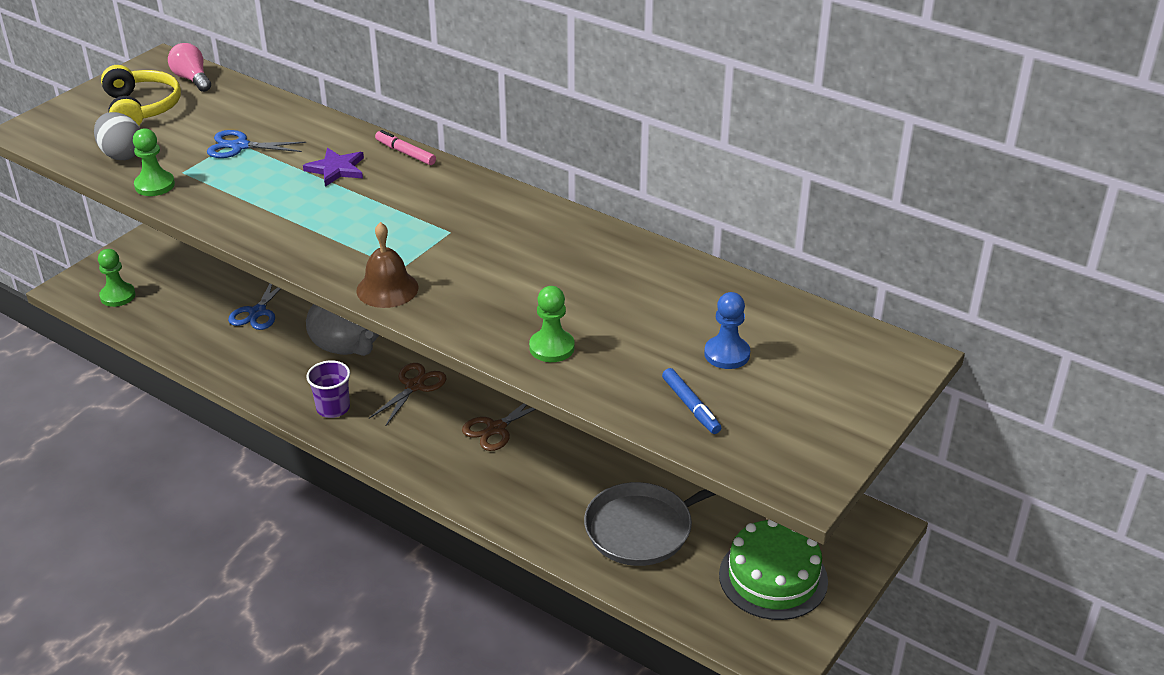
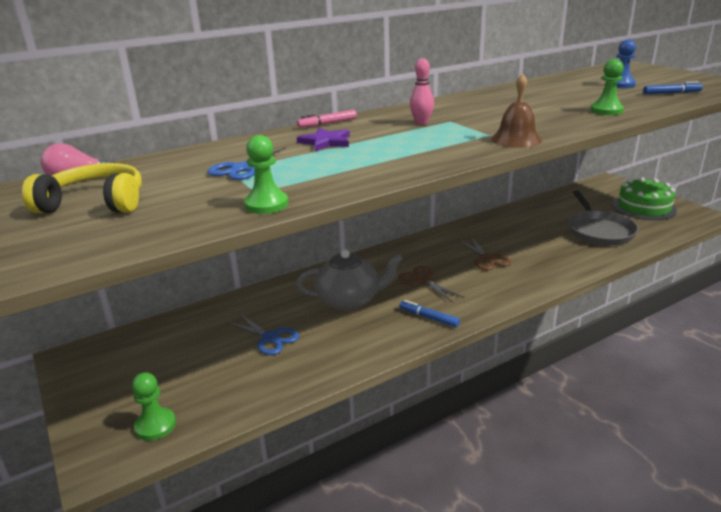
camera: 65 degrees left, 10 degrees down
(122, 154) = (180, 216): grey egg -> none
(333, 408) = (428, 318): purple cup -> blue marker
(432, 213) = (421, 123): none -> pink bowling pin

